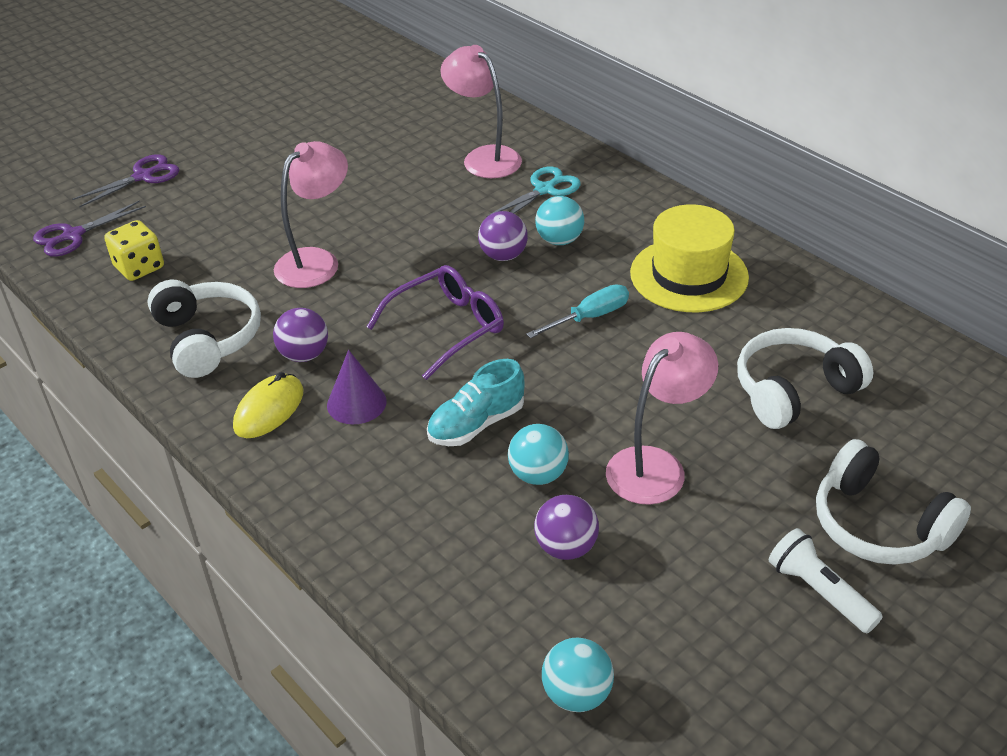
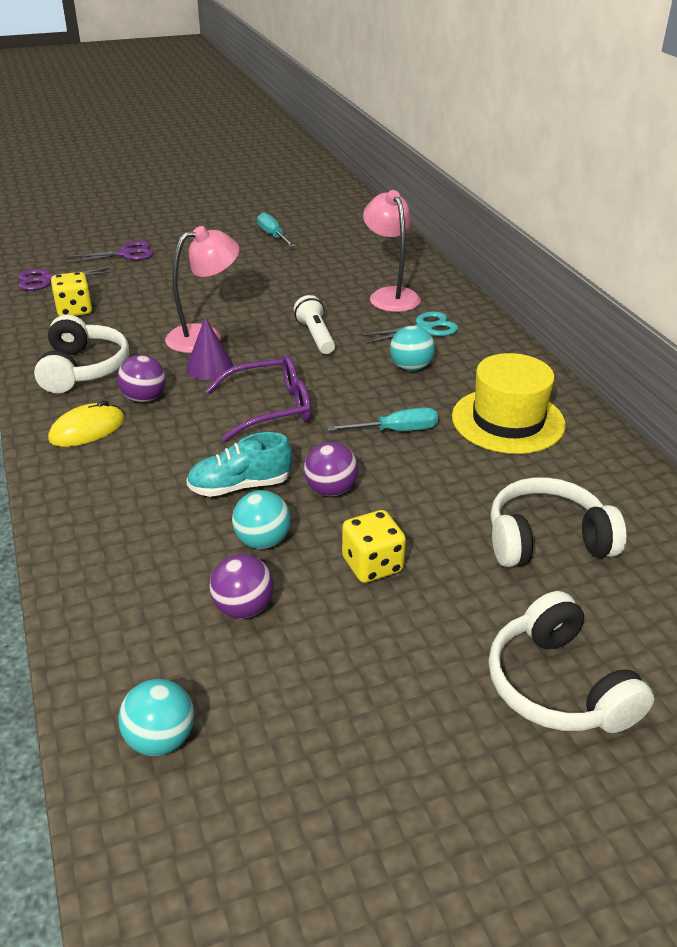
camera: 20 degrees right, 5 degrees down
(302, 110) = (273, 236): none -> turquoise screwdriver
(356, 403) = (157, 443): purple cone -> purple cone (209, 367)
(503, 256) = (355, 367): purple ball -> purple ball (331, 490)
(656, 465) = (372, 565): pink lamp -> yellow dice
(819, 592) = (456, 729): white flashlight -> white flashlight (316, 336)

